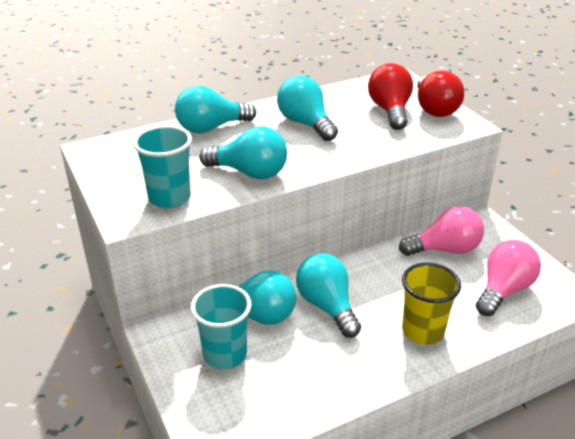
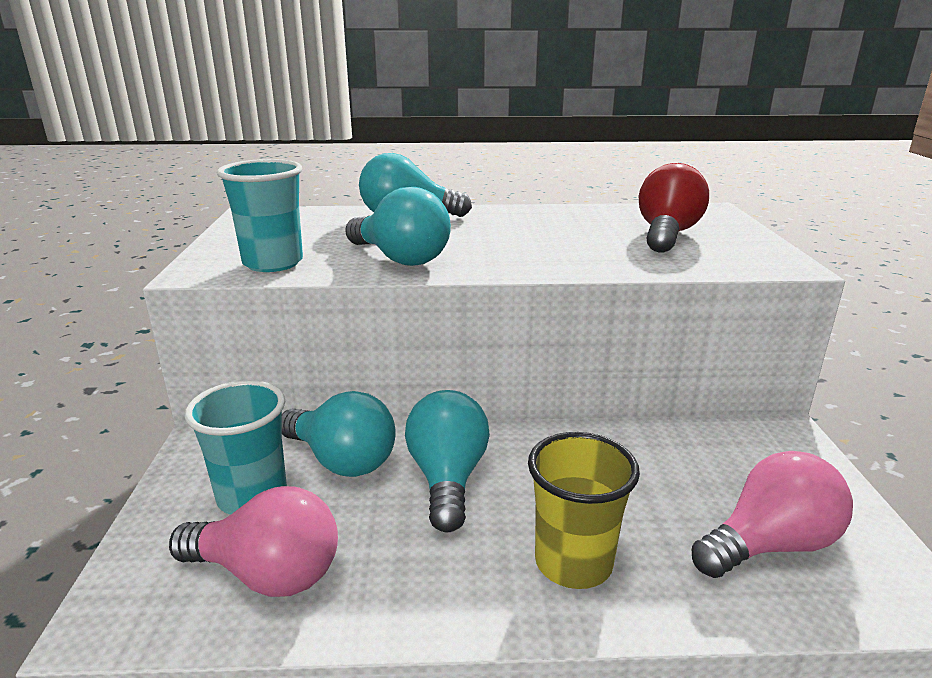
camera: 25 degrees right, 10 degrees down
(305, 124) = (531, 229): turquoise light bulb -> none
(434, 109) = (740, 242): red light bulb -> none
(445, 249) = (694, 454): pink light bulb -> pink light bulb (268, 574)

